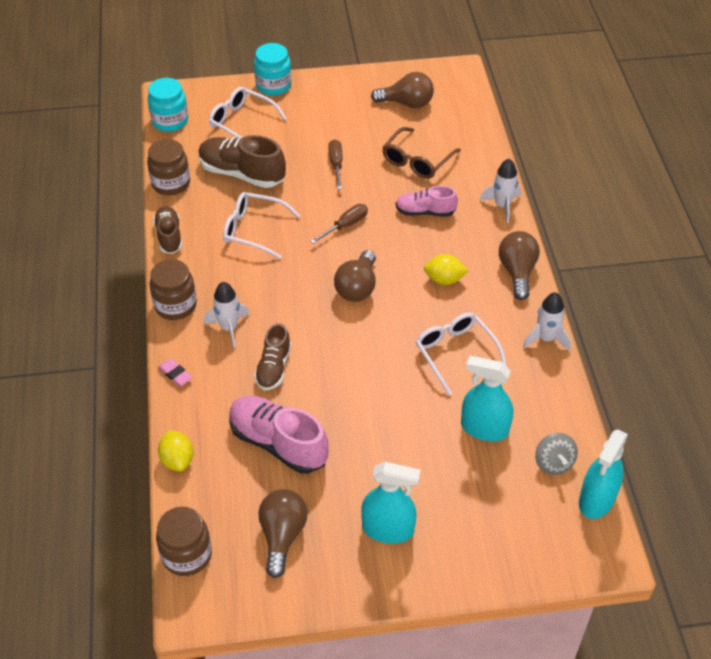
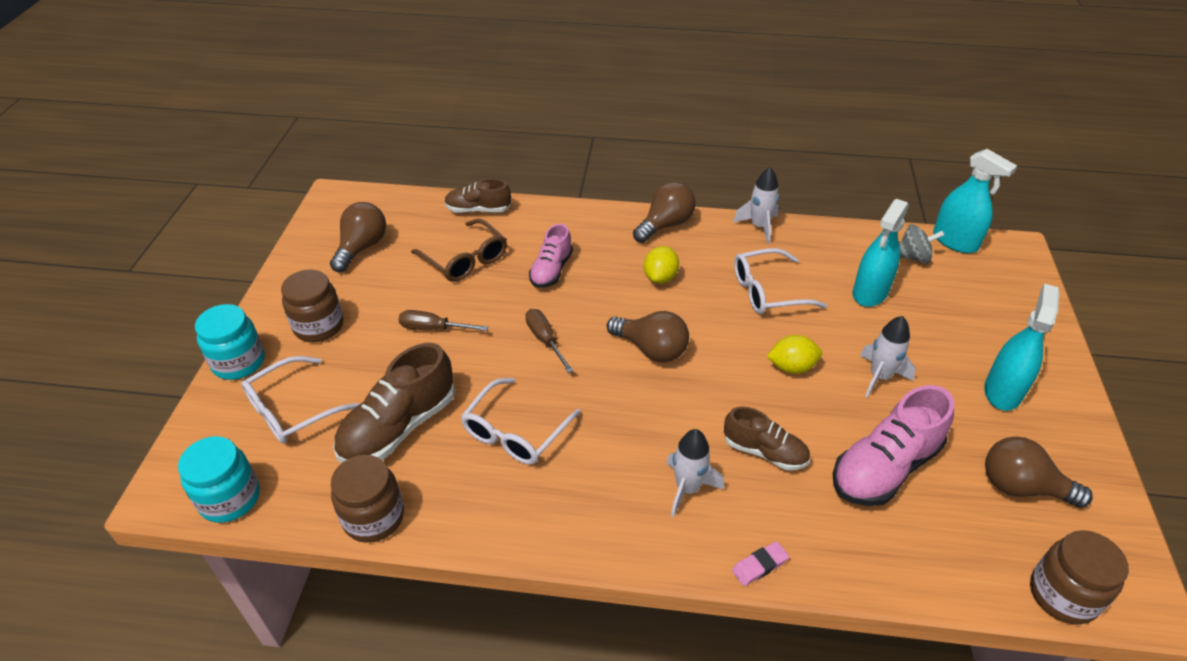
camera: 75 degrees left, 5 degrees down
(169, 236) = (487, 536): brown shoe -> brown shoe (478, 210)
(175, 305) = (629, 547): brown jar -> brown jar (319, 326)
(177, 460) = (910, 584): yellow lemon -> yellow lemon (791, 367)
(502, 206) = (567, 214): white rocket -> white rocket (879, 377)
(517, 272) = (665, 225): brown light bulb -> brown light bulb turned 120 degrees clockwise

